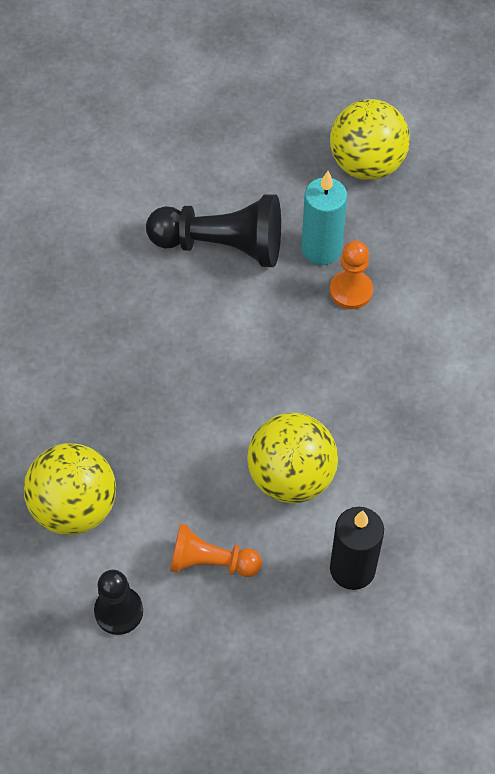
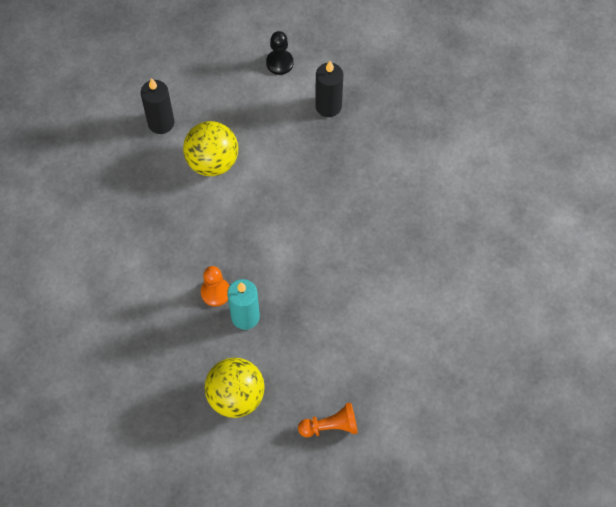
camera: 160 degrees right, 5 degrees up
(75, 507) = (328, 106): yellow ball -> black candle
(211, 562) = (240, 102): orange pawn -> orange pawn (330, 426)
(221, 245) = (312, 297): black pawn -> none

